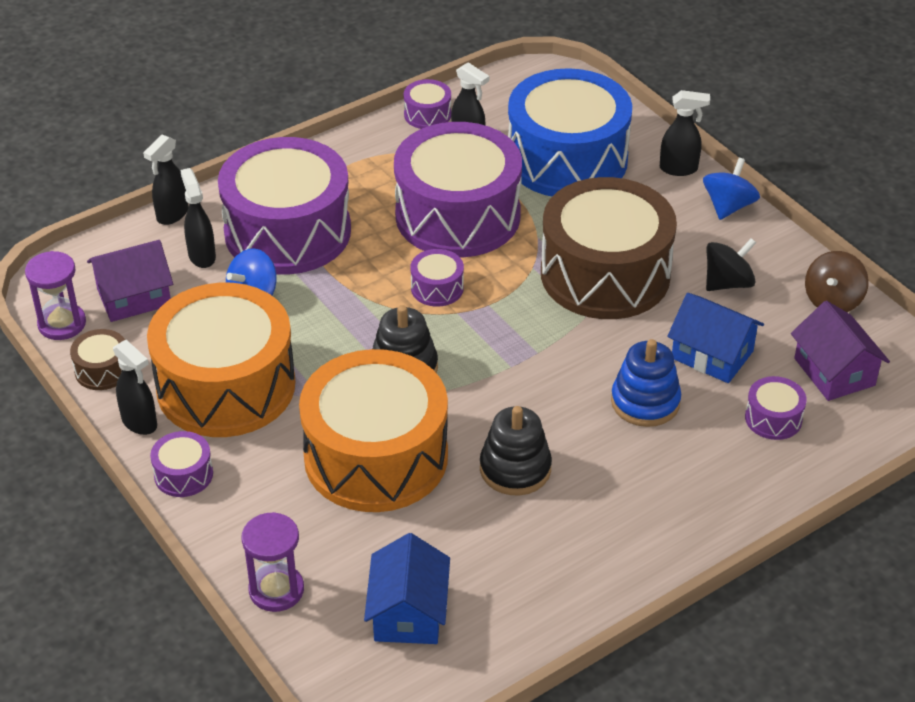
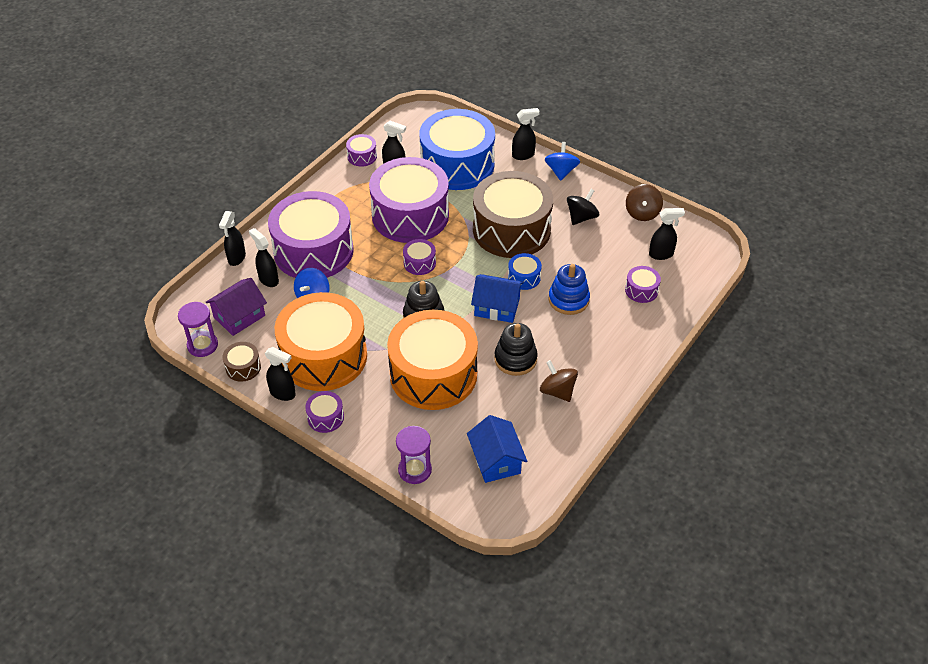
camera: 20 degrees left, 5 degrees up
(558, 536) = (557, 391): none -> brown spinning top
(589, 350) = (524, 277): none -> blue drum
(712, 354) = (592, 262): blue house -> blue house (497, 307)
(834, 372) = (661, 254): purple house -> black spray bottle

